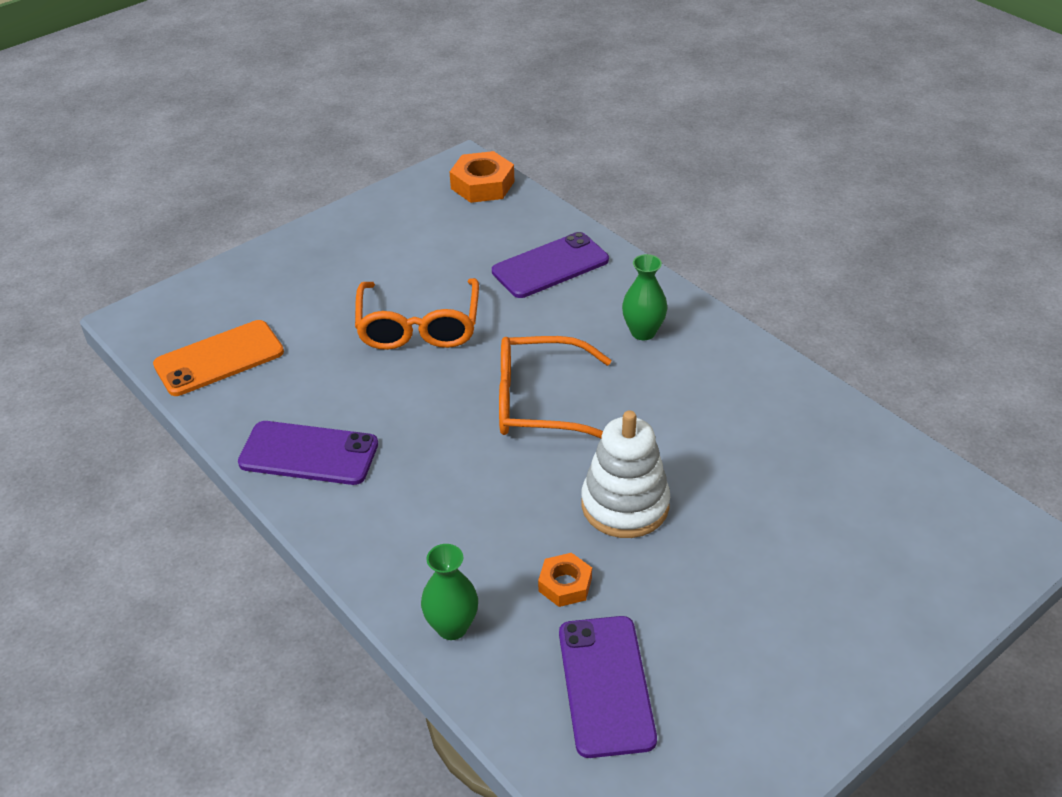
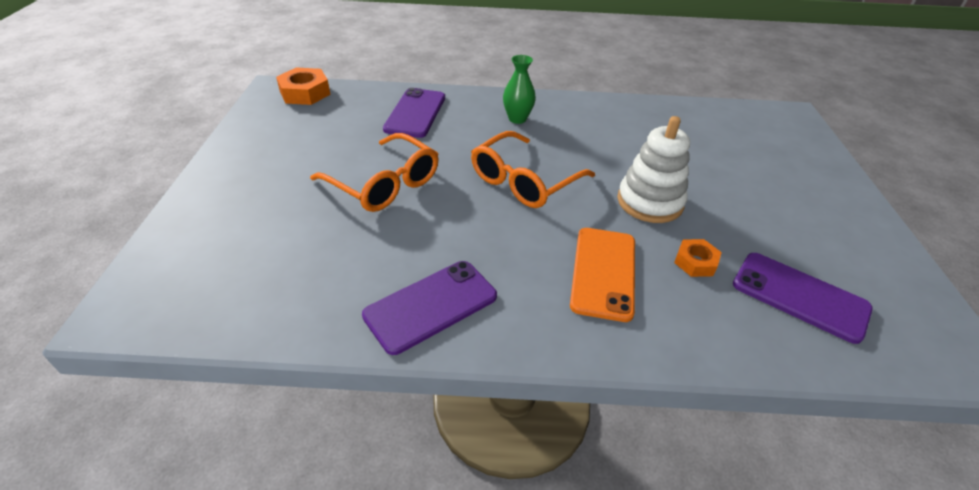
camera: 50 degrees left, 0 degrees up
(219, 358) = (253, 292): orange phone -> orange phone (603, 272)
(452, 627) = (690, 336): green vase -> none

